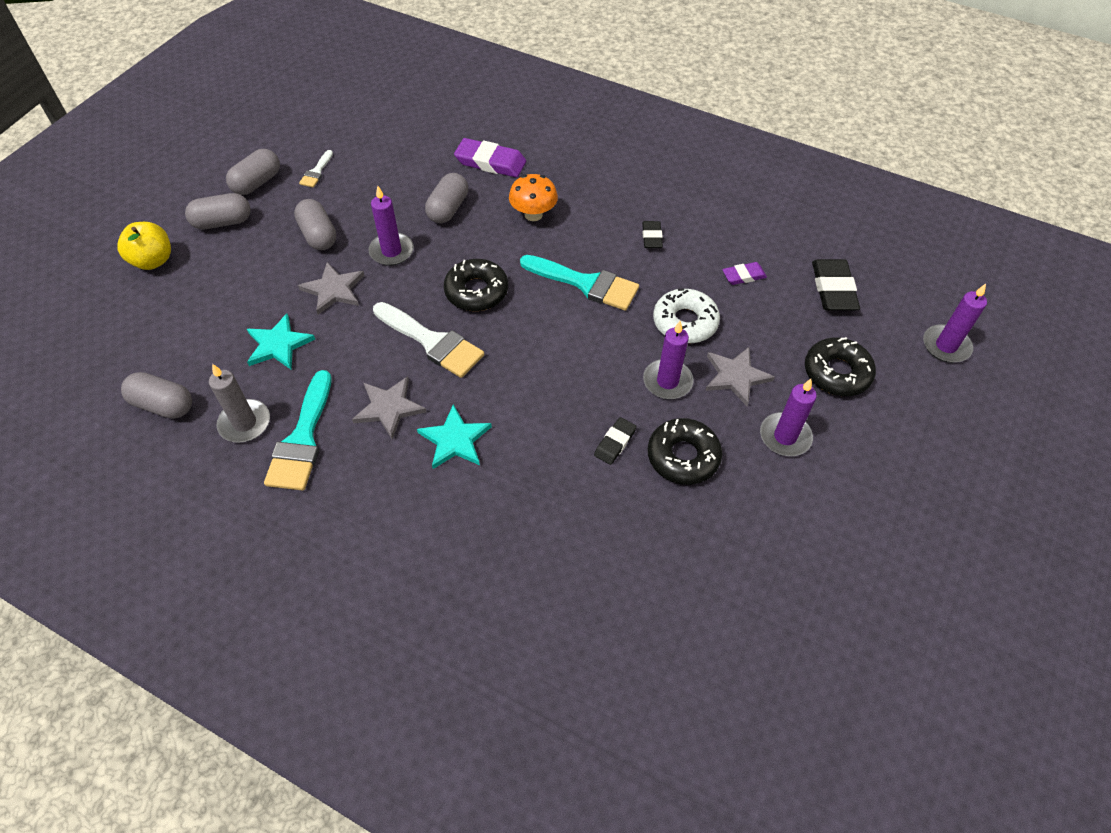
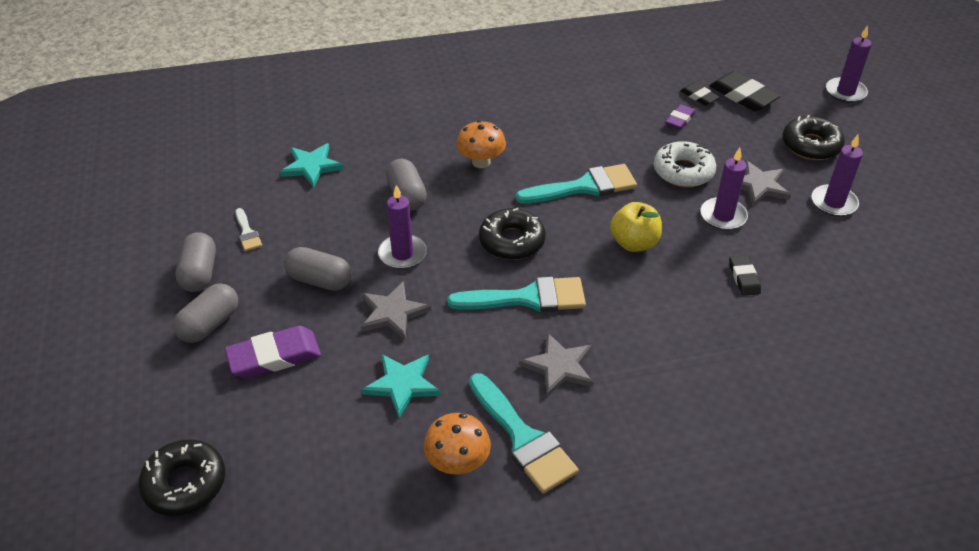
camera: 40 degrees left, 10 degrees down
(153, 261) = (181, 398): yellow apple -> yellow apple (634, 243)
(163, 405) = (362, 503): grey capsule -> none
(245, 423) = (457, 462): grey candle -> orange mushroom
(432, 342) = (527, 298): white brush -> turquoise brush
(455, 440) = (638, 353): turquoise star -> turquoise star (311, 166)
(490, 162) = (395, 143): purple eraser -> purple eraser (274, 356)
(652, 237) = (587, 129): black eraser -> black eraser (699, 96)
(683, 456) = (795, 256): black donut -> black donut (185, 483)

